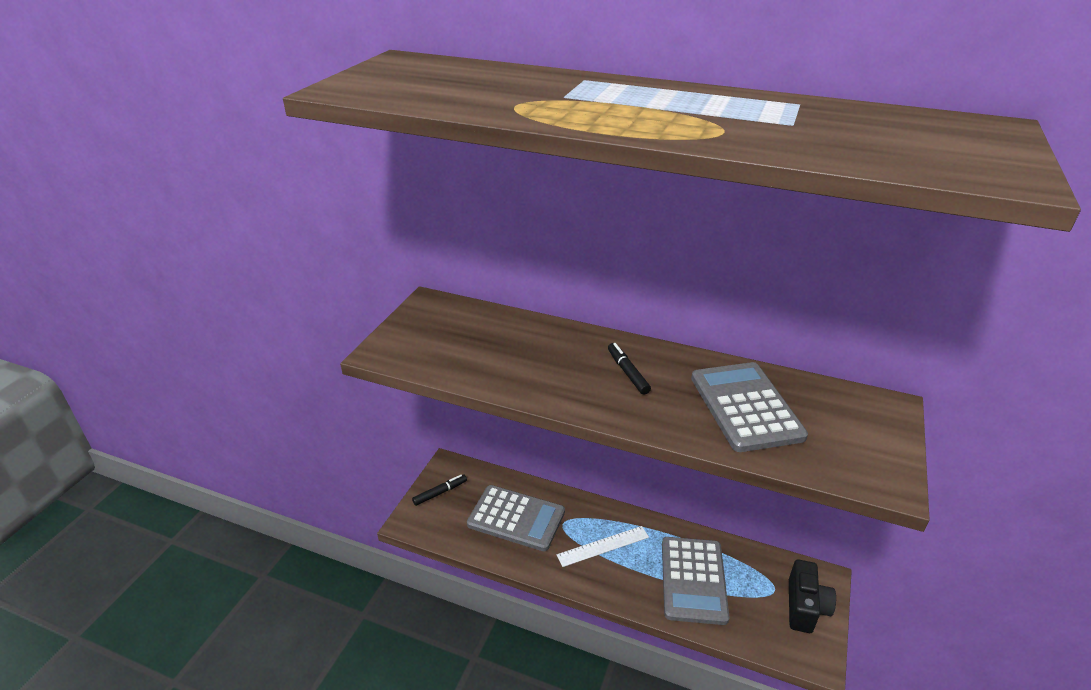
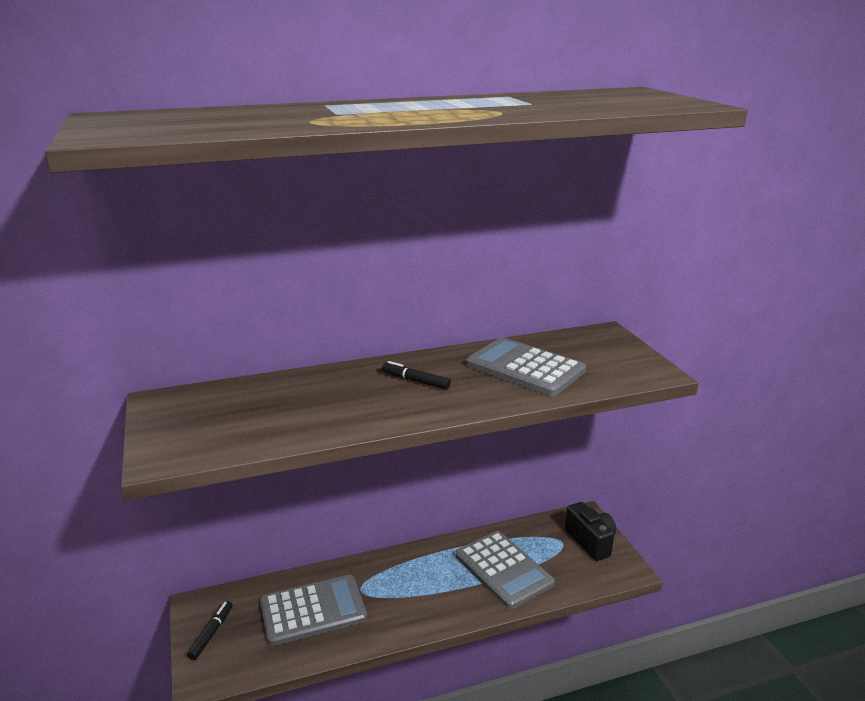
camera: 40 degrees left, 10 degrees down
(603, 546) = (411, 587): white ruler -> none

